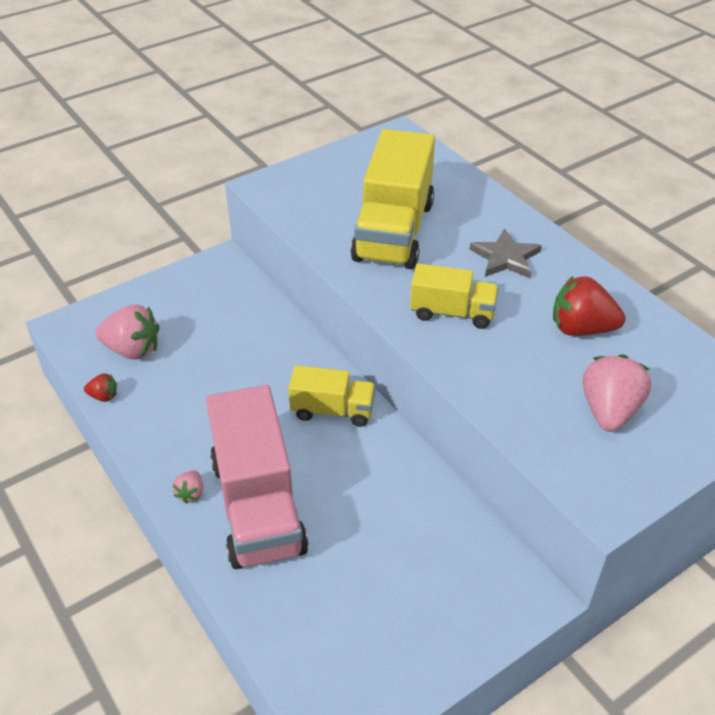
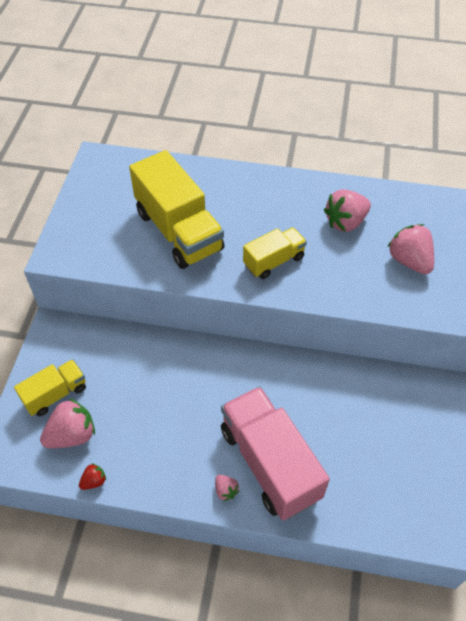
camera: 45 degrees left, 10 degrees up
(258, 505) = (270, 463): pink truck -> pink truck turned 150 degrees counterclockwise
(332, 410) = (241, 371): yellow truck -> yellow truck (55, 394)
(505, 257) = (260, 204): grey star -> none
(581, 329) = (345, 222): red strawberry -> pink strawberry

